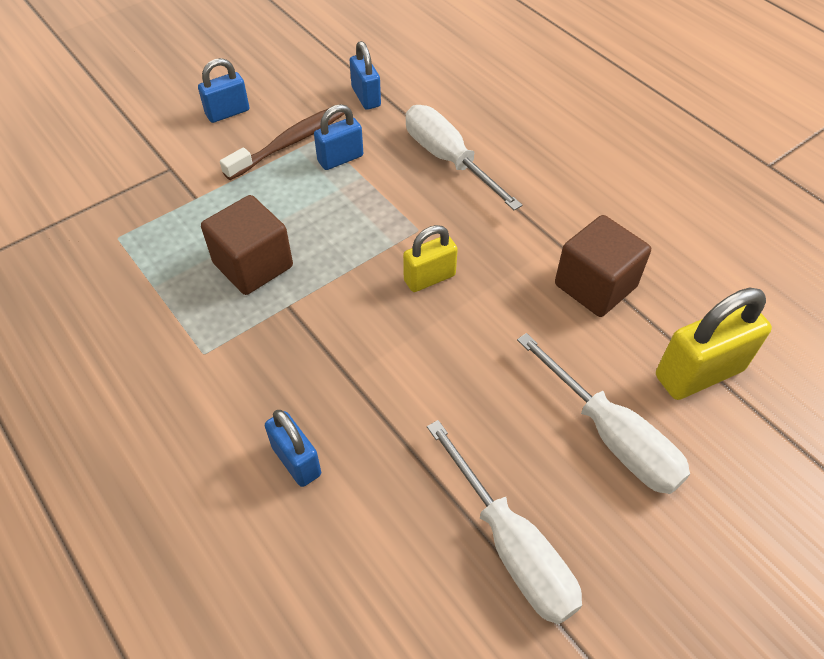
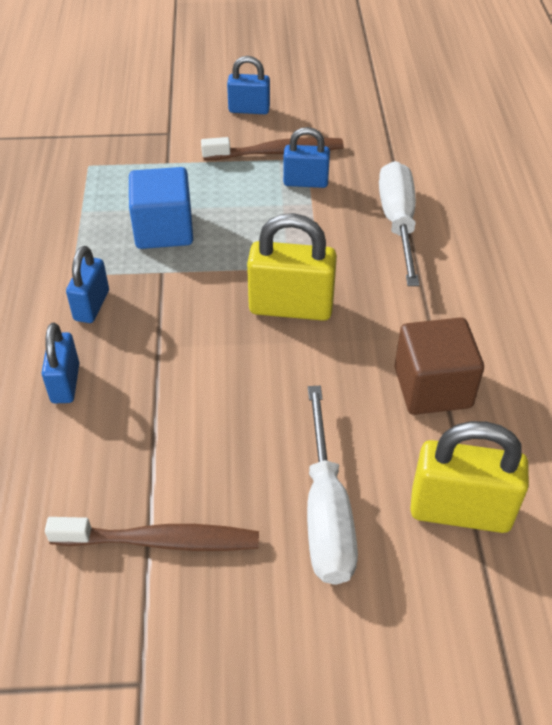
camera: 35 degrees right, 5 degrees down
(253, 265) = (164, 230): brown cube -> blue cube
(366, 97) = (373, 143): blue padlock -> blue padlock (91, 305)
(429, 278) = (291, 307): yellow padlock -> yellow padlock, size x1.62
(512, 547) = (161, 541): white screwdriver -> brown toothbrush

